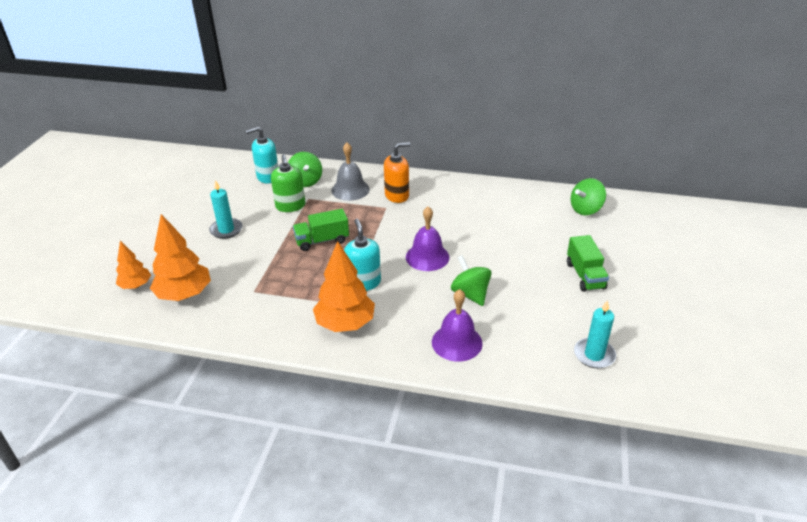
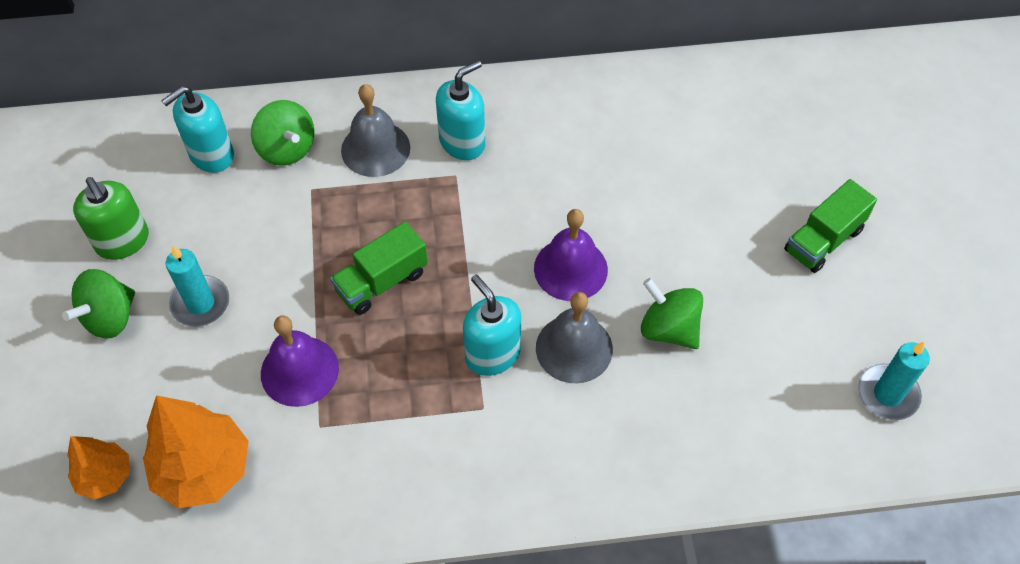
camera: 20 degrees left, 20 degrees up
(290, 206) = (288, 216): green soap dispenser -> green soap dispenser (123, 241)
(345, 324) = (502, 448): orange tree -> none
(397, 195) = (462, 142): orange soap dispenser -> turquoise soap dispenser
(410, 290) = (574, 348): none -> grey bell
(457, 342) = (686, 432): purple bell -> purple bell (299, 371)
(585, 209) = (777, 96): green spinning top -> green spinning top (110, 317)
(585, 275) = (823, 240): green truck -> green truck turned 75 degrees clockwise

